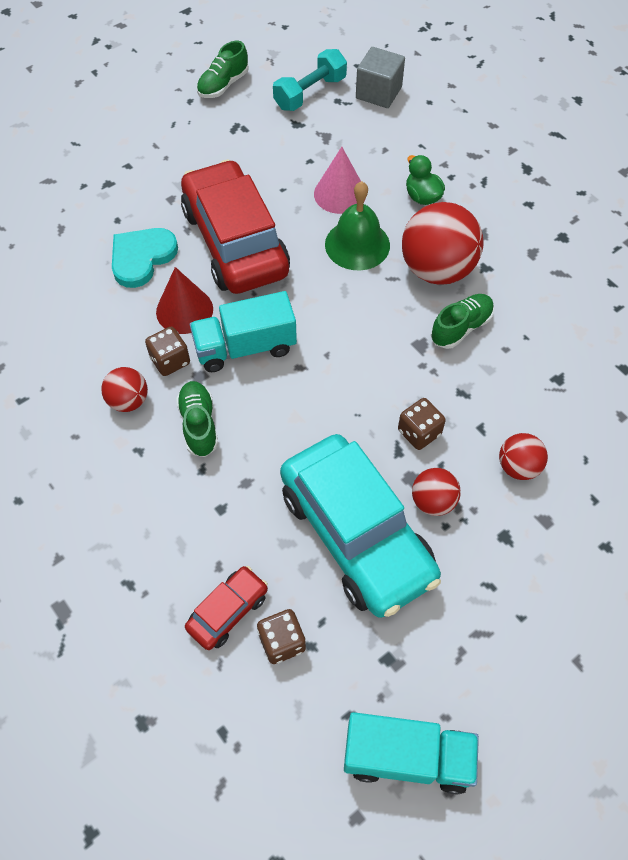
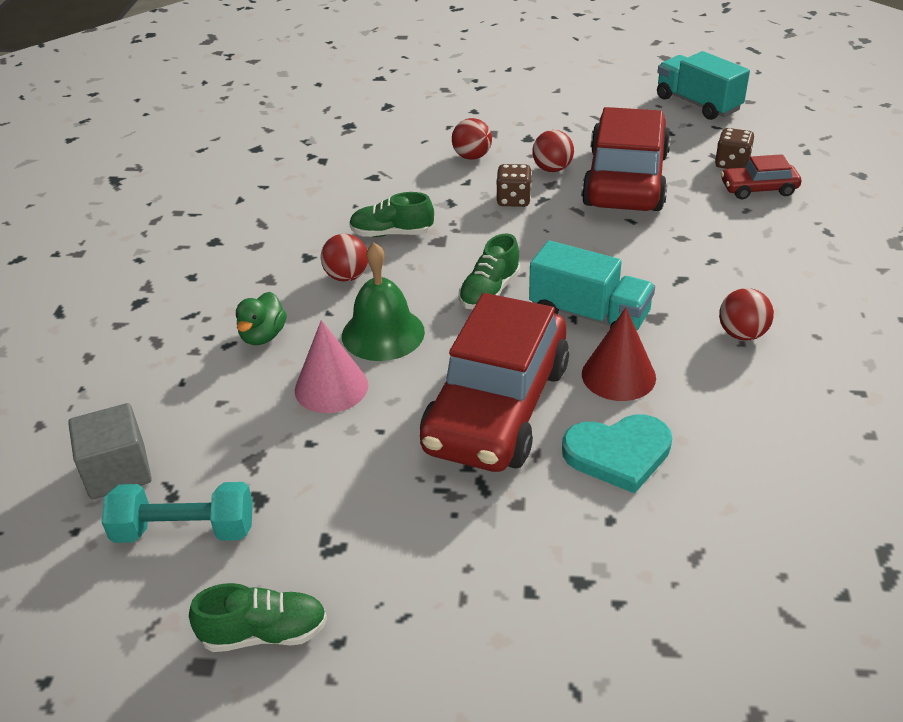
camera: 135 degrees left, 20 degrees down
(170, 361) = (673, 343): brown dice -> none
(199, 424) = (687, 286): green shoe -> green shoe (489, 292)
(356, 534) = (625, 179): turquoise car -> red car
(437, 269) = (347, 276): red ball -> red ball, size x0.52

